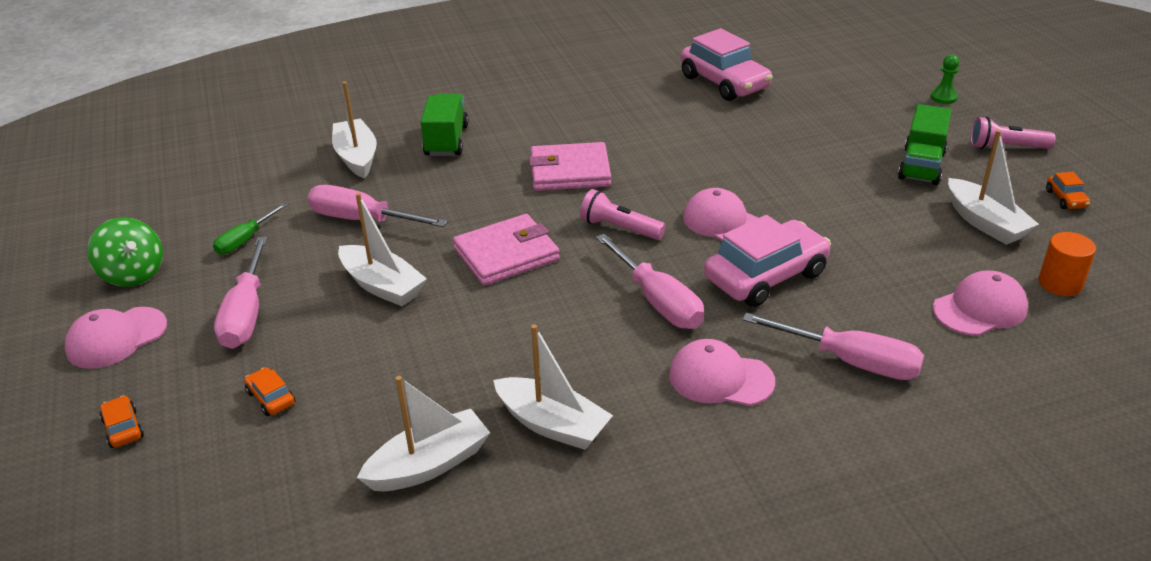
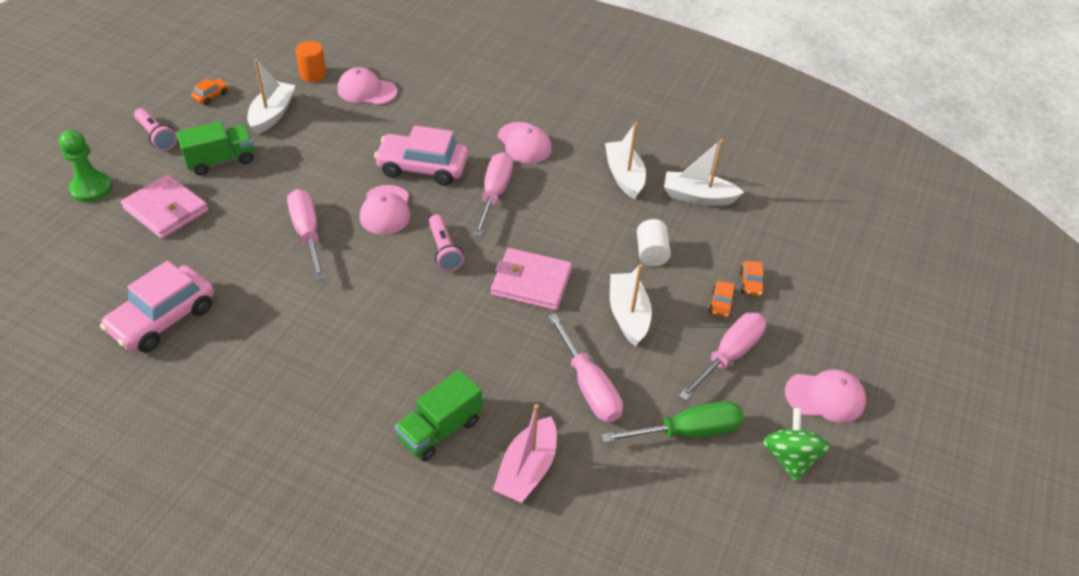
camera: 140 degrees left, 10 degrees up
(123, 428) = (844, 320): orange car -> orange car (721, 304)
(245, 240) = (687, 432): green screwdriver -> green screwdriver, size x1.66
(357, 157) = (527, 469): white boat -> pink boat
(418, 355) = (651, 253): none -> white cylinder
(570, 172) = (404, 319): pink wallet -> pink wallet (166, 210)
(724, 82) = (163, 319): pink car -> pink car turned 150 degrees counterclockwise
(850, 361) = (460, 112): pink screwdriver -> pink screwdriver (307, 234)
(943, 97) = (91, 189): green pawn -> green pawn, size x1.67

